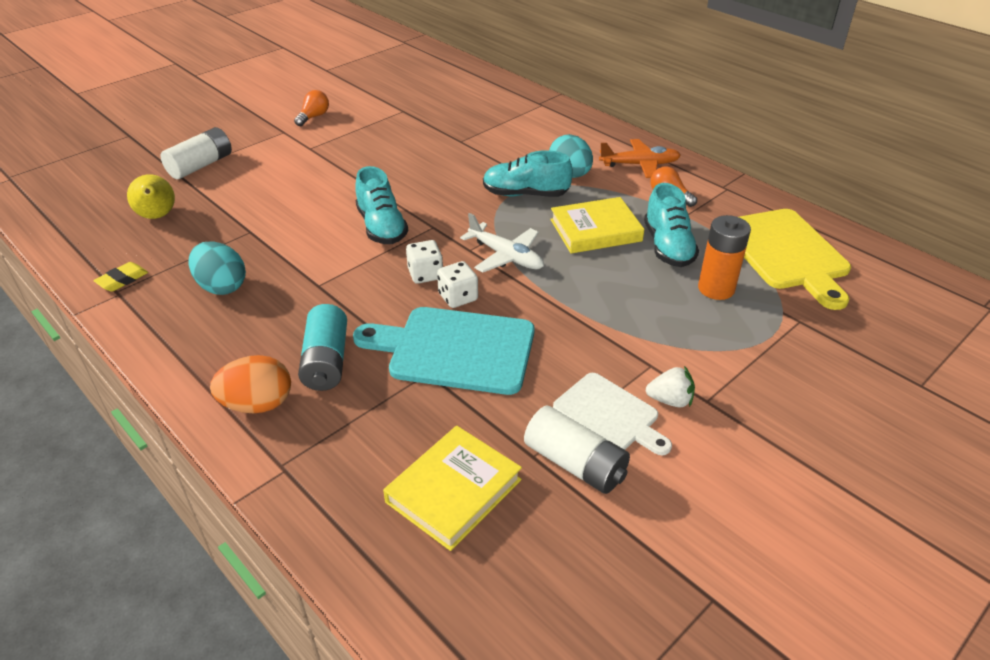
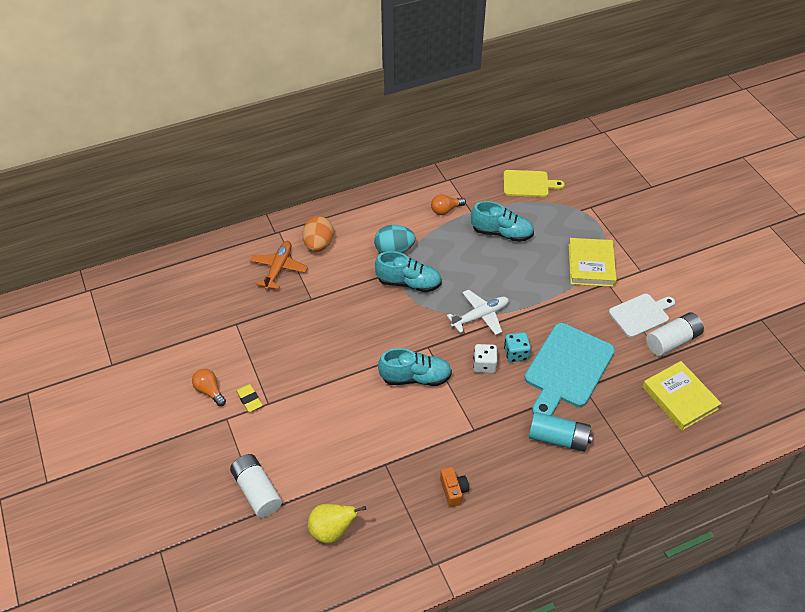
camera: 70 degrees left, 10 degrees up
(122, 280) = (419, 560): yellow eraser -> yellow eraser (249, 399)
(222, 286) = (453, 491): turquoise egg -> orange camera
(258, 404) = (588, 482): orange egg -> orange egg (318, 244)
(458, 297) = (516, 354): white dice -> turquoise dice
(525, 194) = (408, 283): turquoise shoe -> turquoise shoe turned 105 degrees counterclockwise
(595, 230) = (469, 261): yellow book -> yellow book (591, 265)
(639, 165) = (399, 209): orange plane -> orange plane (278, 268)
(670, 400) = (637, 285): white strawberry -> none
(716, 289) = (551, 228): orange battery -> none
(786, 253) = (528, 184): yellow cutting board -> yellow cutting board, size x0.62

